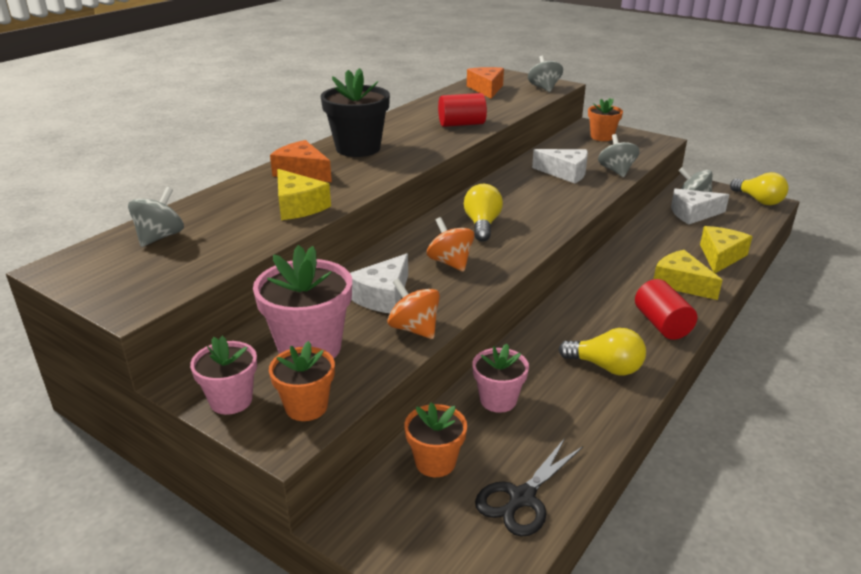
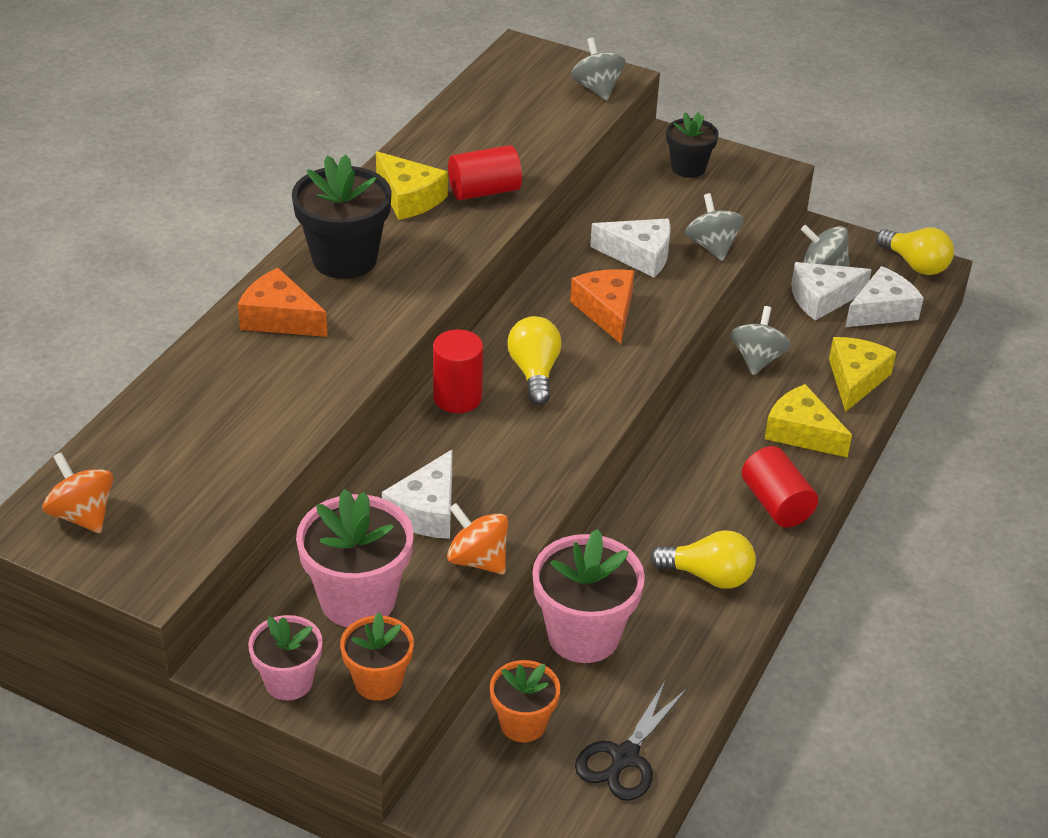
camera: 10 degrees left, 10 degrees up
(160, 237) = (134, 462): grey spinning top -> grey spinning top (757, 359)
(298, 206) = (296, 389): yellow cheese -> yellow cheese (409, 198)
(423, 235) = (457, 397): none -> red cylinder
(450, 262) = (503, 446): orange spinning top -> orange spinning top (82, 515)
(486, 89) = (508, 96): orange cheese -> orange cheese (607, 311)
(498, 400) = (583, 635): pink flower pot -> pink flower pot, size x1.64
(602, 137) = (688, 168): orange flower pot -> black flower pot
(737, 222) = (881, 310): none -> white cheese

